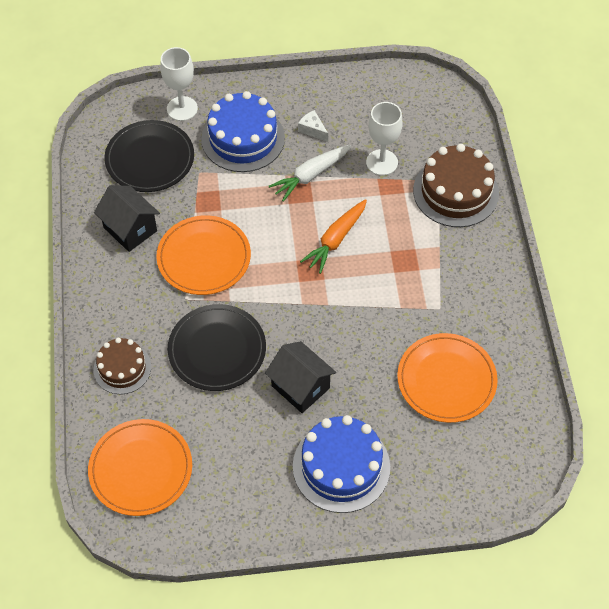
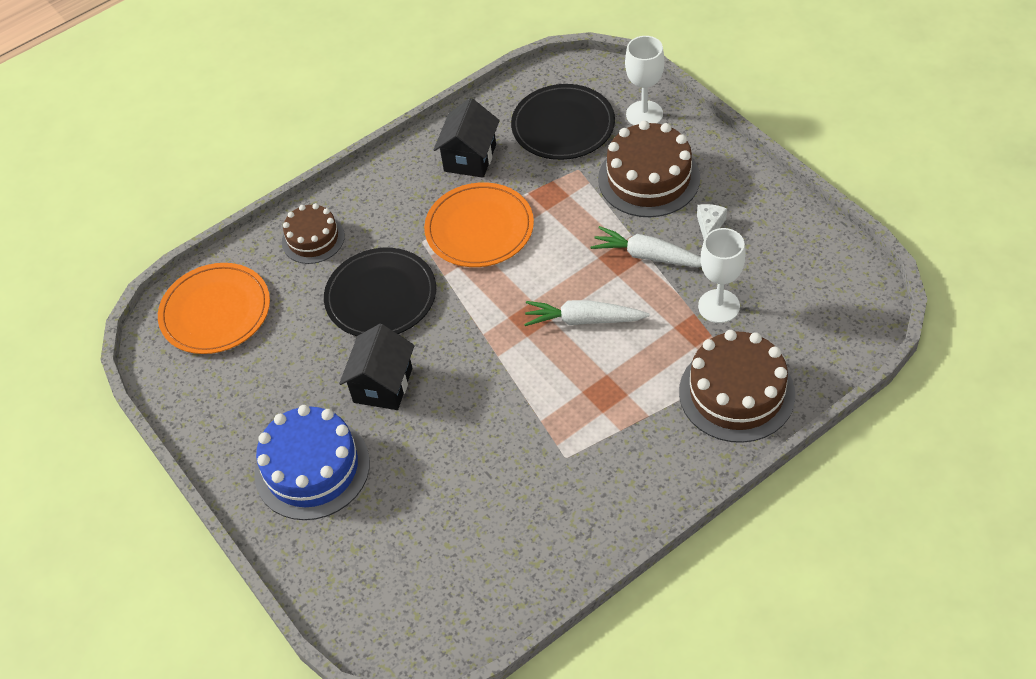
camera: 65 degrees right, 5 degrees down
(243, 138) = (649, 178): blue cake -> brown cake
(336, 240) = (583, 320): orange carrot -> white carrot
(446, 380) = (477, 510): orange plate -> none

